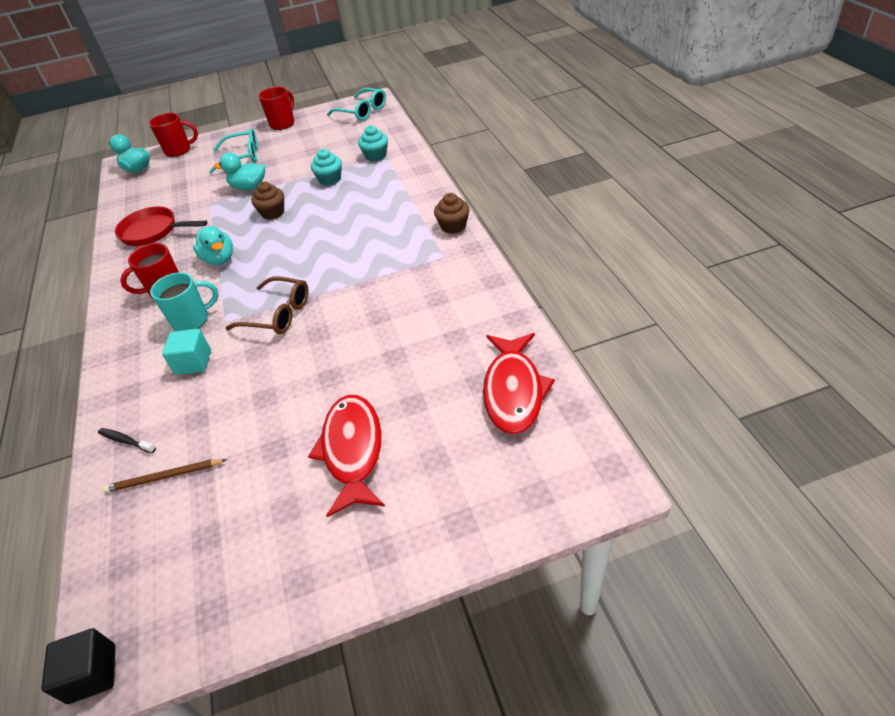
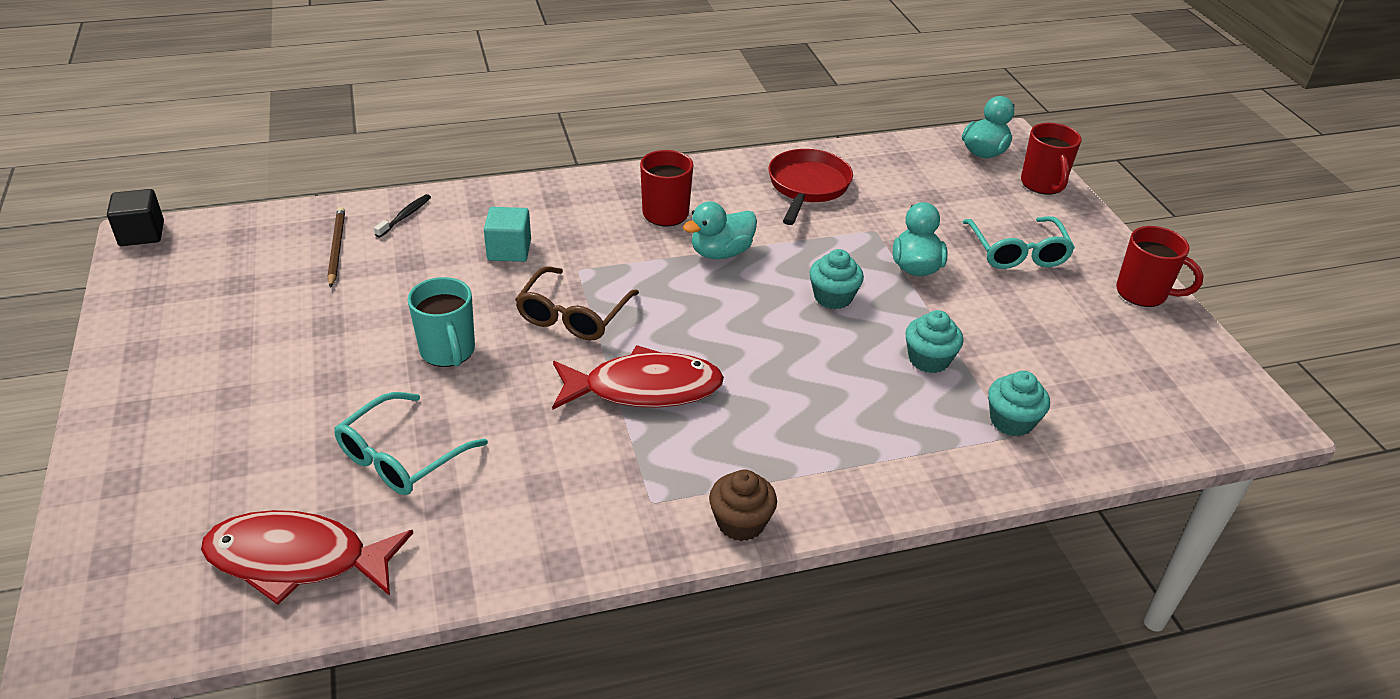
camera: 85 degrees right, 5 degrees down
(192, 320) = (592, 241): turquoise mug -> turquoise mug (448, 352)
(273, 213) = (833, 297): brown cupcake -> turquoise cupcake
(352, 450) = (287, 389): red fish -> red fish (644, 389)
(362, 111) = (1204, 402): turquoise glasses -> turquoise glasses (402, 456)

